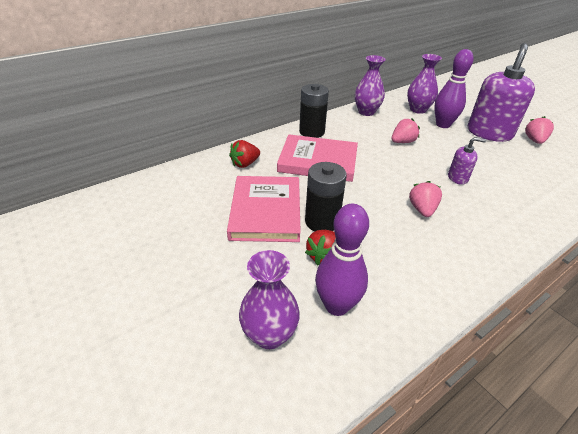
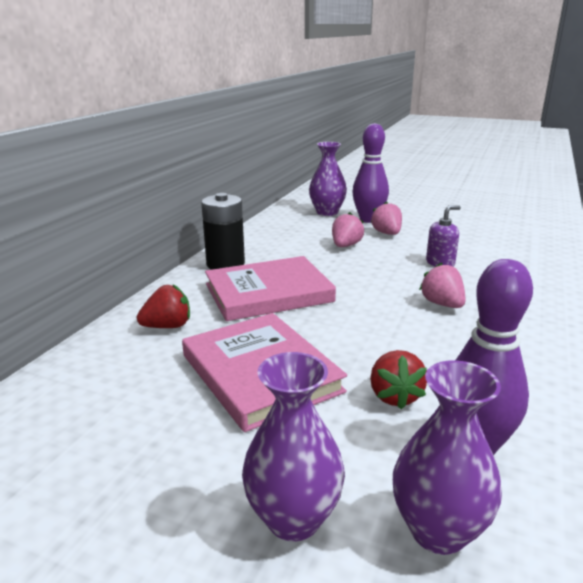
camera: 30 degrees left, 15 degrees down
(245, 164) = (168, 326): red strawberry -> red strawberry turned 135 degrees counterclockwise
(322, 221) = (347, 357): black battery -> none
(366, 112) = (272, 227): purple vase -> purple vase (293, 518)
(489, 133) = (421, 216): purple soap dispenser -> none
(534, 140) = (467, 212): pink strawberry -> pink strawberry (387, 233)

